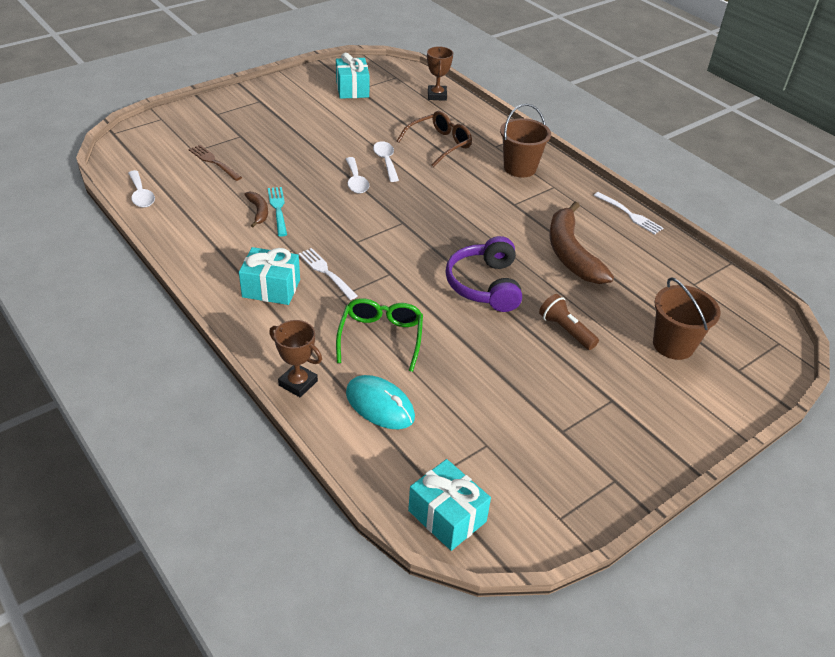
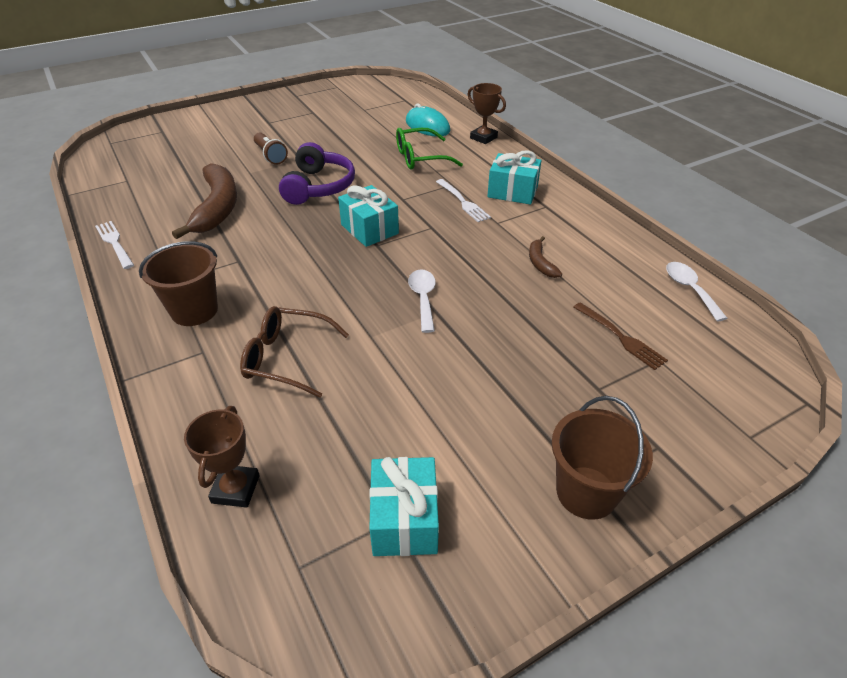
camera: 170 degrees left, 0 degrees up
(278, 209) = (518, 265): turquoise fork -> none
(381, 337) = (420, 158): green glasses -> green glasses turned 60 degrees clockwise
(386, 161) = (376, 329): white spoon -> none
(439, 144) = (286, 358): brown glasses -> brown glasses turned 45 degrees clockwise
(447, 516) = (398, 89): turquoise gift -> turquoise gift (369, 229)
(673, 345) = (194, 145): brown bucket -> brown bucket (586, 492)

